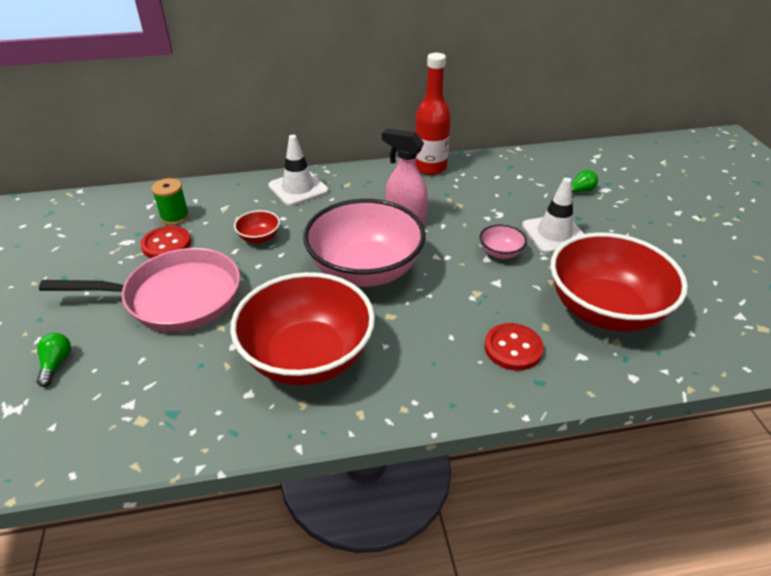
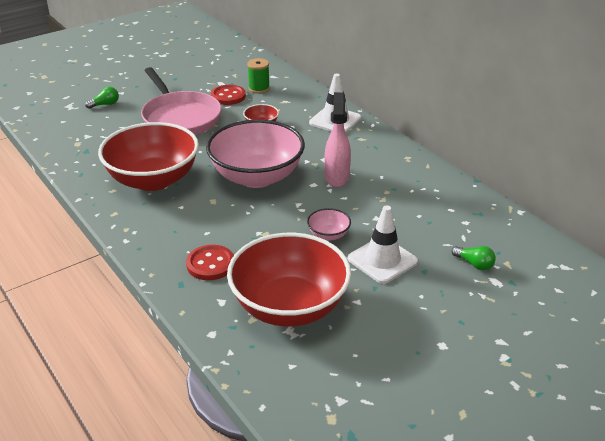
camera: 65 degrees right, 5 degrees down
(430, 168) = (428, 170): red bottle -> none

